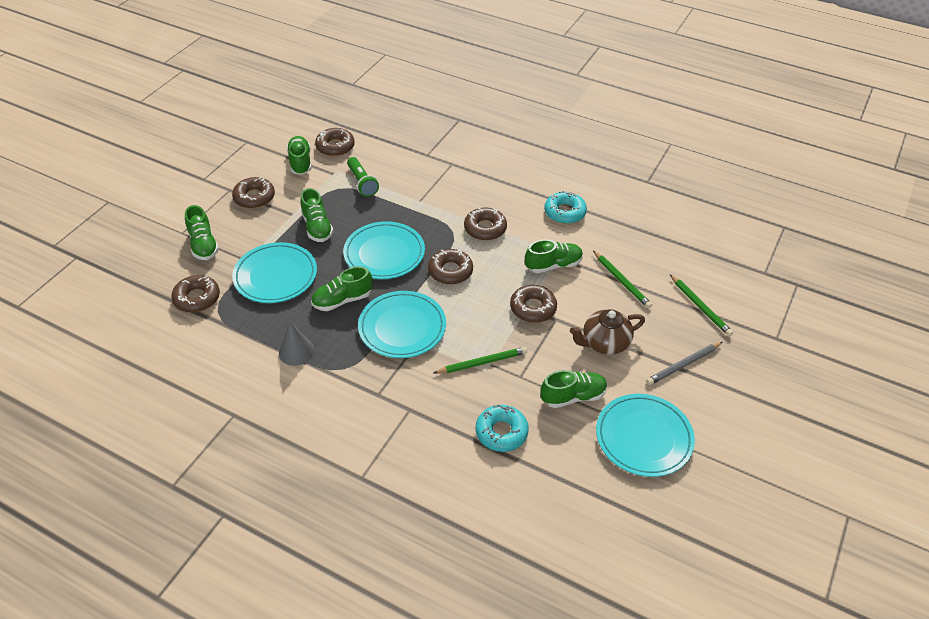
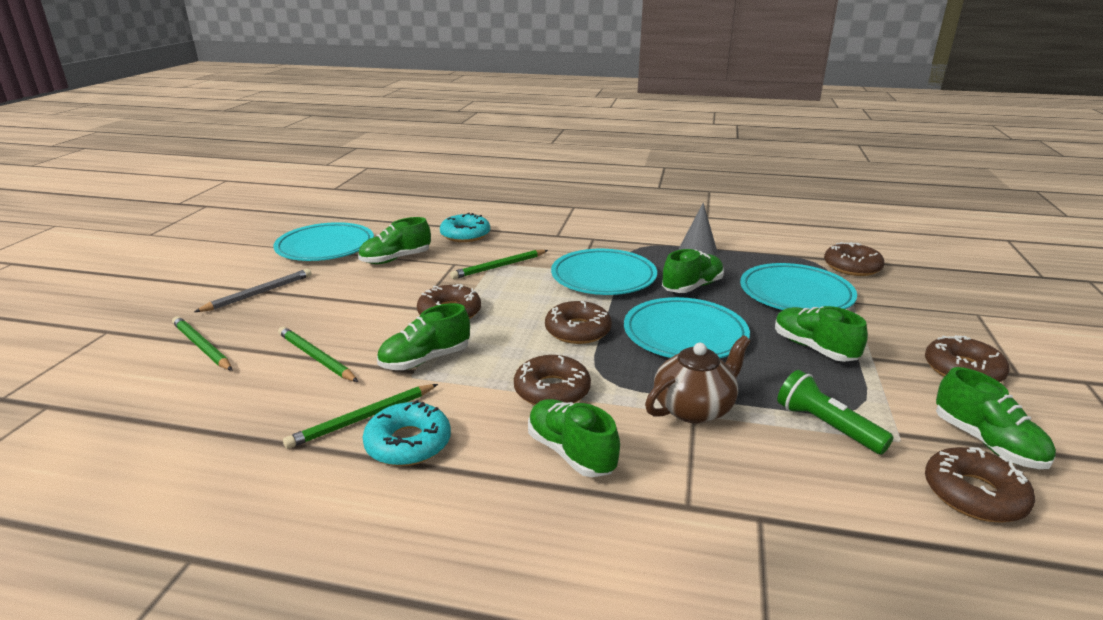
camera: 165 degrees right, 20 degrees down
(203, 245) = (928, 307): green shoe -> green shoe (571, 452)
(588, 231) = (363, 418): none -> green pencil
(604, 343) = (354, 297): brown teapot -> brown teapot (694, 408)

